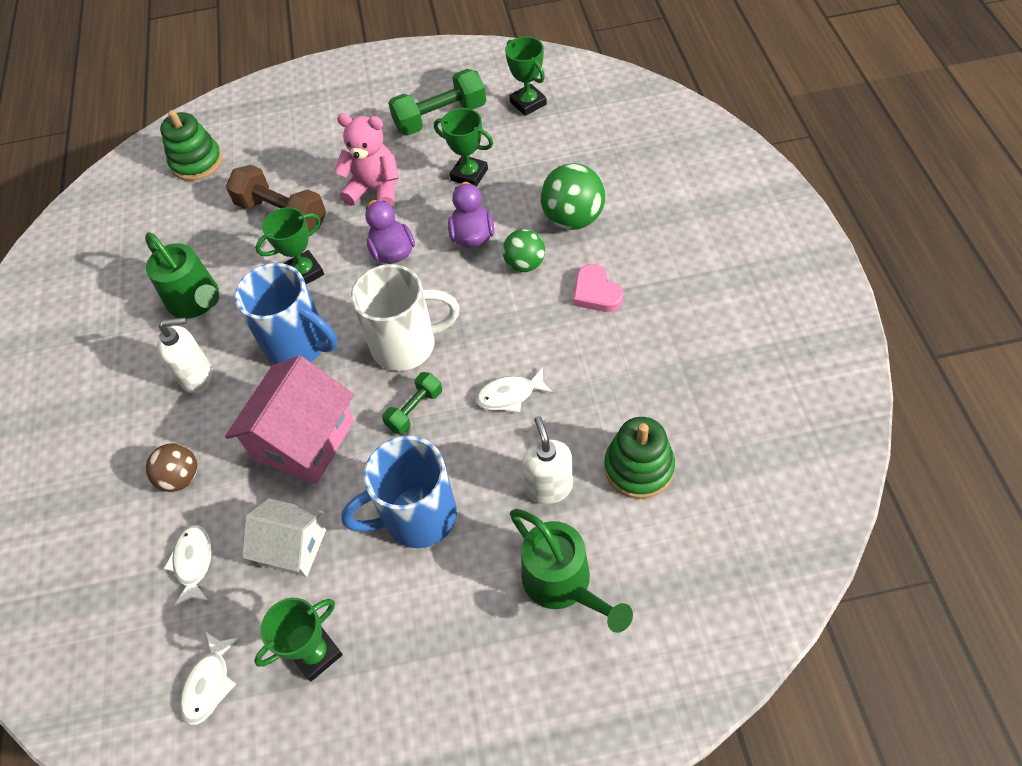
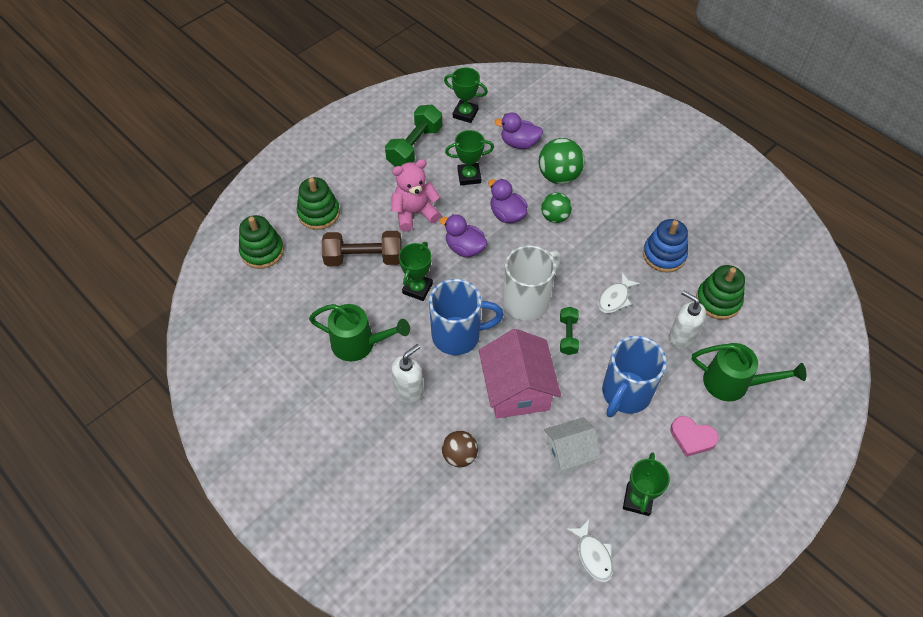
camera: 40 degrees left, 0 degrees up
(193, 563) = (517, 498): white fish -> none
(282, 147) = (319, 213): none -> green stacking toy
(560, 161) = (519, 143): none -> purple duck
(596, 292) = (611, 214): pink heart -> pink heart (692, 437)
(619, 374) = (664, 255): none -> blue stacking toy

